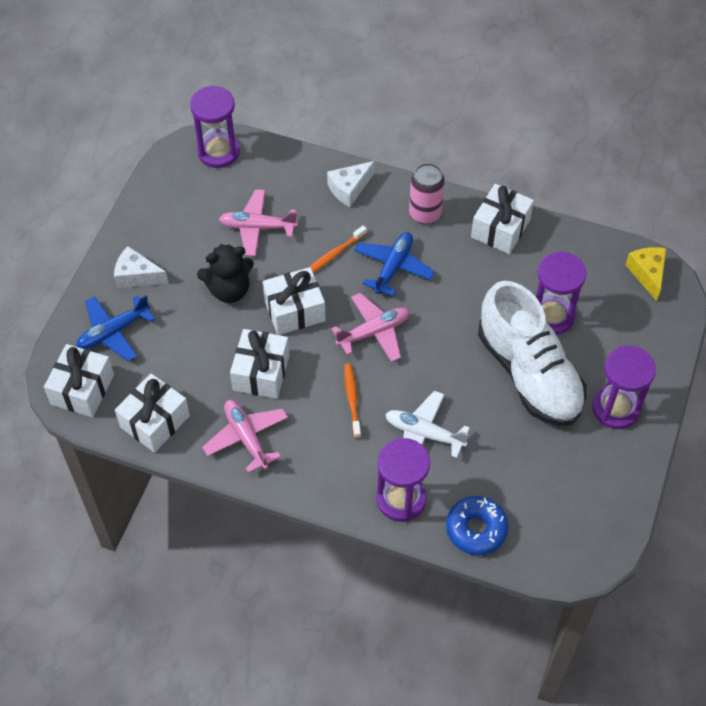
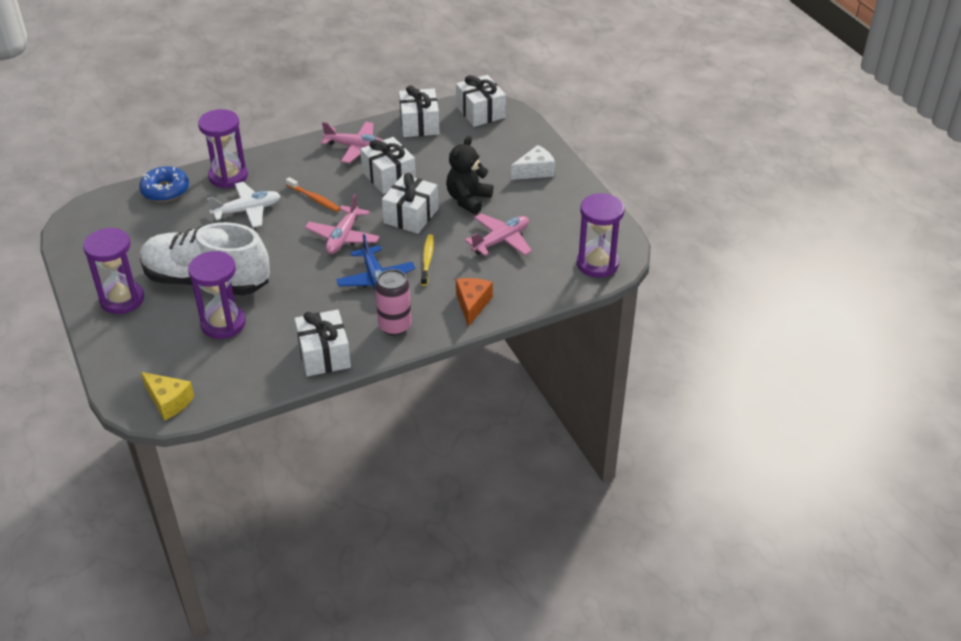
camera: 135 degrees right, 15 degrees down
(113, 332) = (504, 141): blue plane -> none
(334, 254) = (427, 260): orange toothbrush -> yellow toothbrush
(349, 189) = (472, 304): white cheese -> orange cheese

